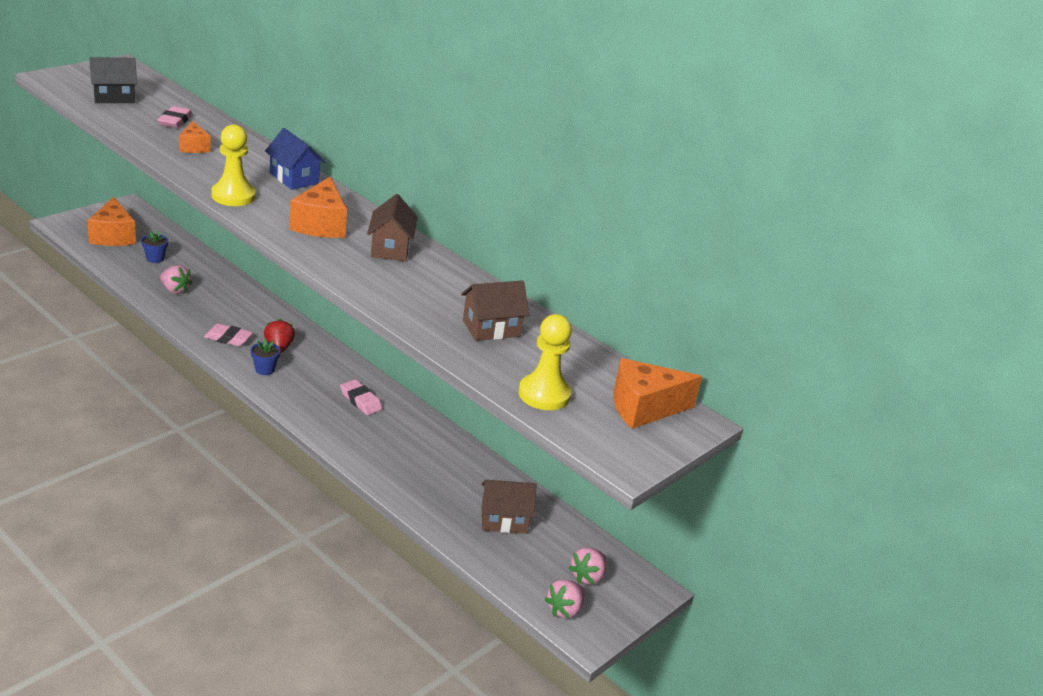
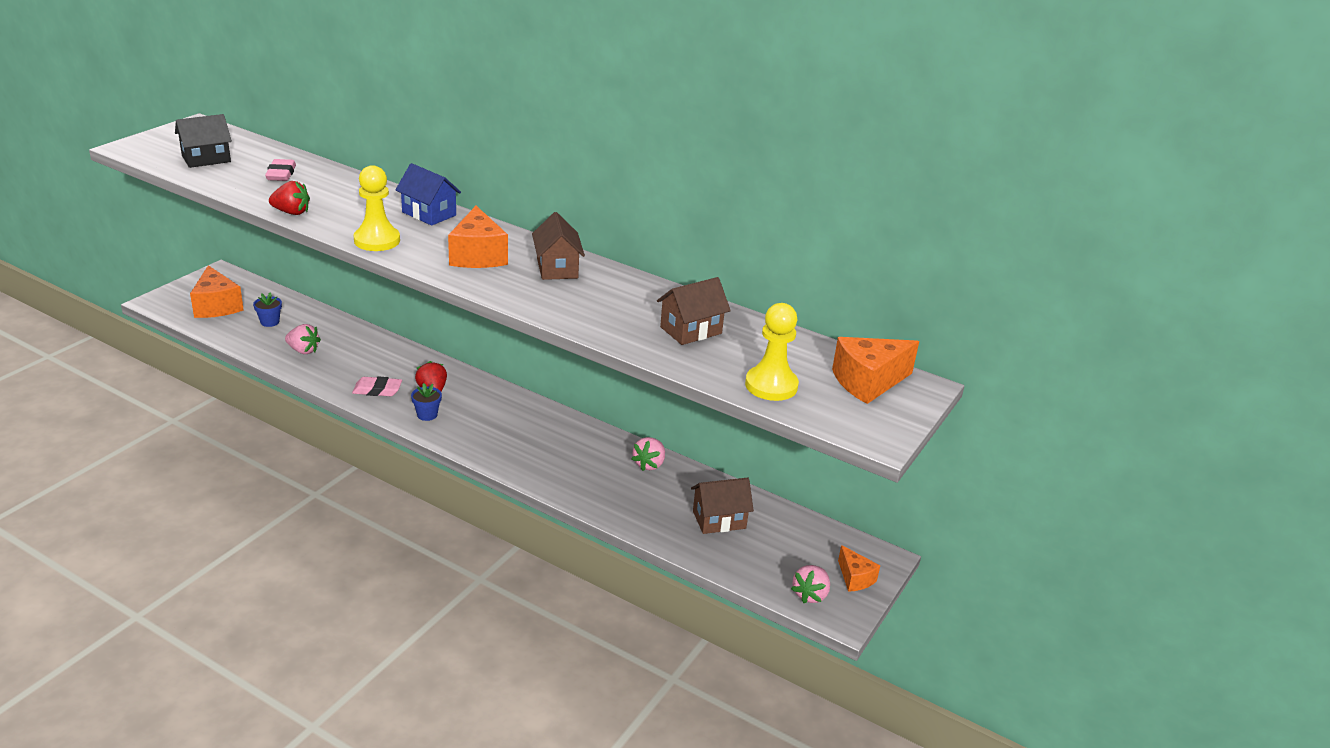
camera: 10 degrees left, 0 degrees up
(168, 158) = (291, 212): none -> red strawberry
(194, 147) = (313, 197): orange cheese -> orange cheese (855, 578)
(360, 400) = (534, 429): pink eraser -> none
(587, 576) = (818, 559): pink strawberry -> pink strawberry (649, 464)

